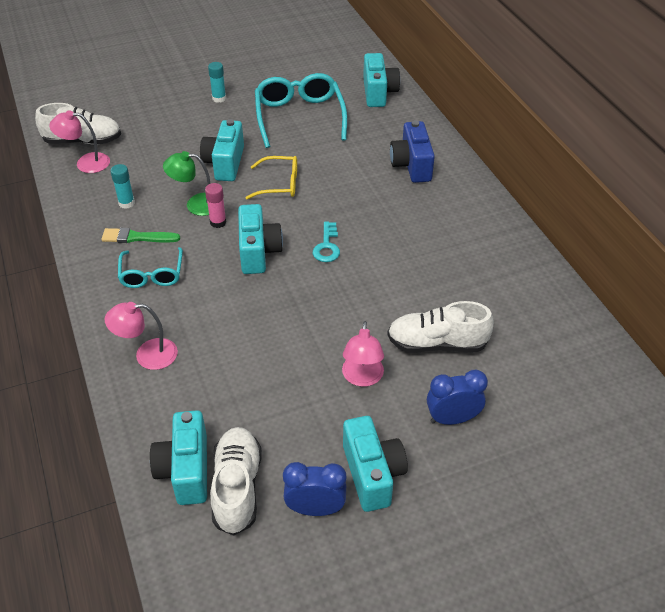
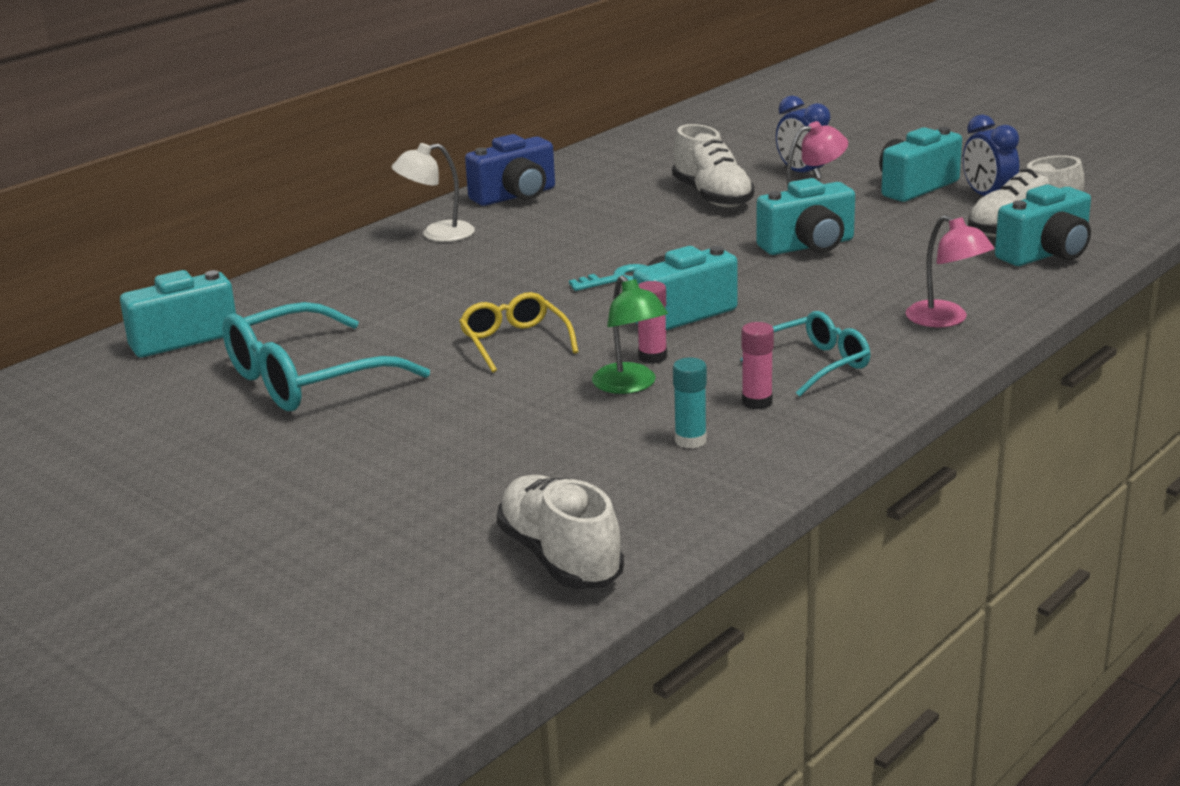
camera: 115 degrees left, 20 degrees down
(86, 163) = (625, 524): pink lamp -> none
(137, 237) = (757, 402): green brush -> pink glue stick
(219, 98) = (293, 468): turquoise glue stick -> none
(225, 163) = (500, 397): turquoise camera -> turquoise camera (808, 246)
(412, 165) = (382, 273): blue camera -> blue camera (515, 196)
(458, 199) = (437, 234): none -> white lamp

